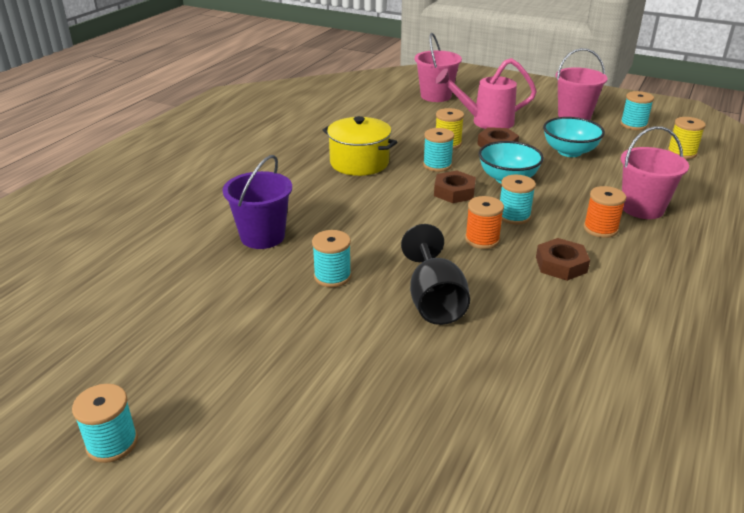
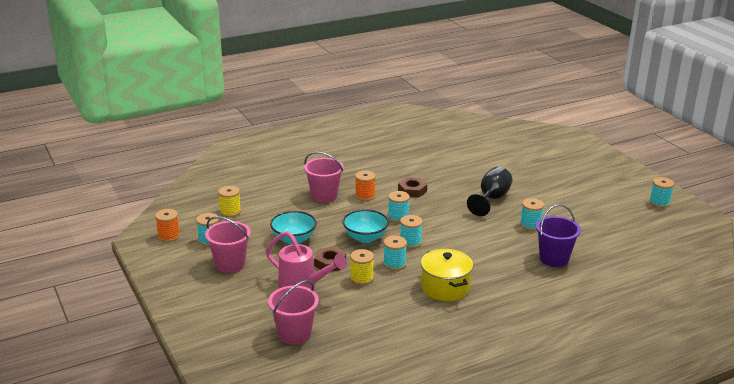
camera: 145 degrees left, 5 degrees down
(454, 192) = (410, 242): brown nut -> turquoise spool
(482, 240) = (433, 213): orange spool -> orange spool (169, 236)

